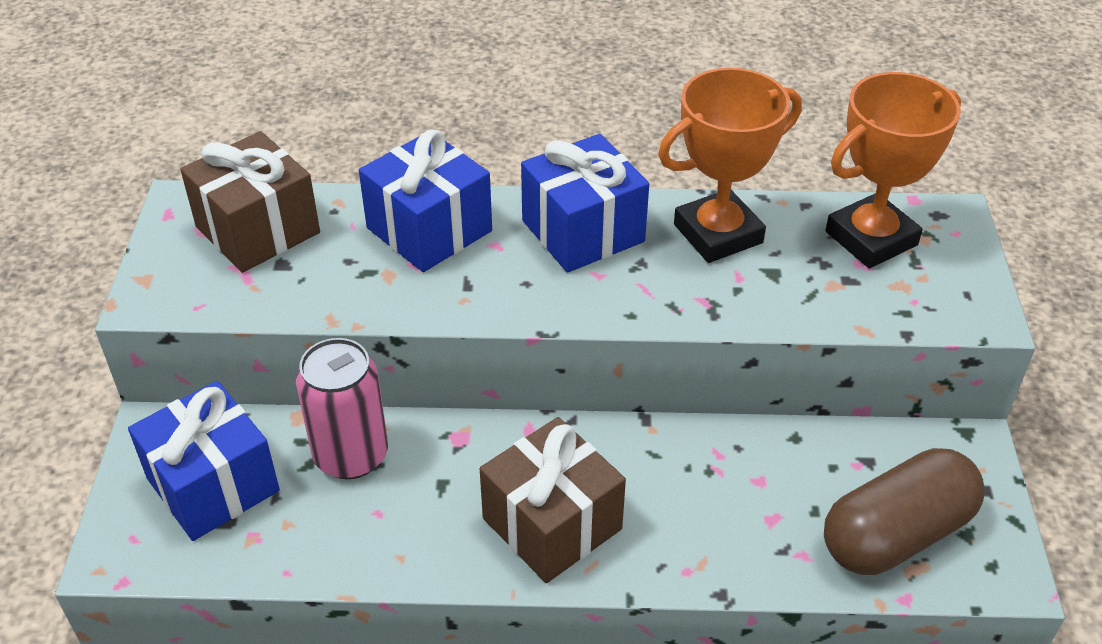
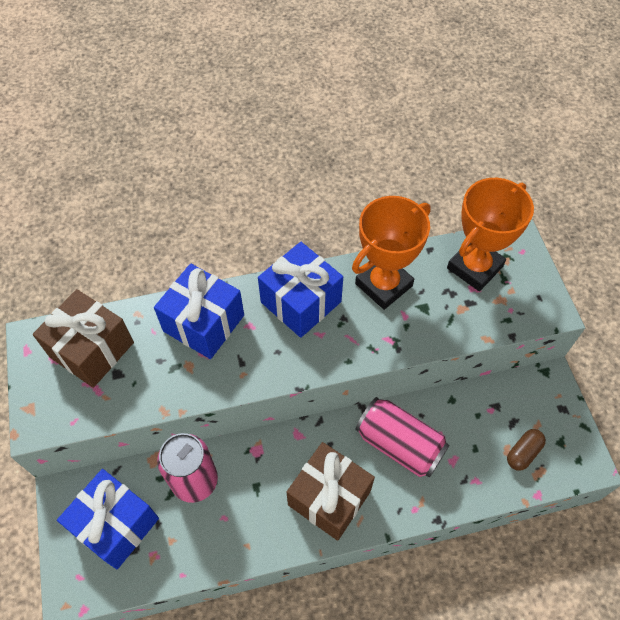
camera: 15 degrees left, 15 degrees up
(689, 478) = (399, 444): none -> pink can
(896, 534) = (523, 453): brown capsule -> brown capsule, size x0.47

